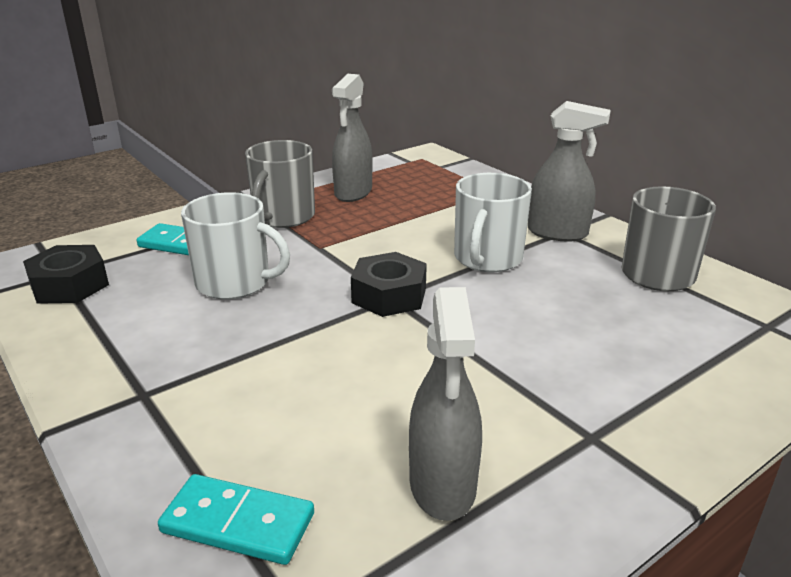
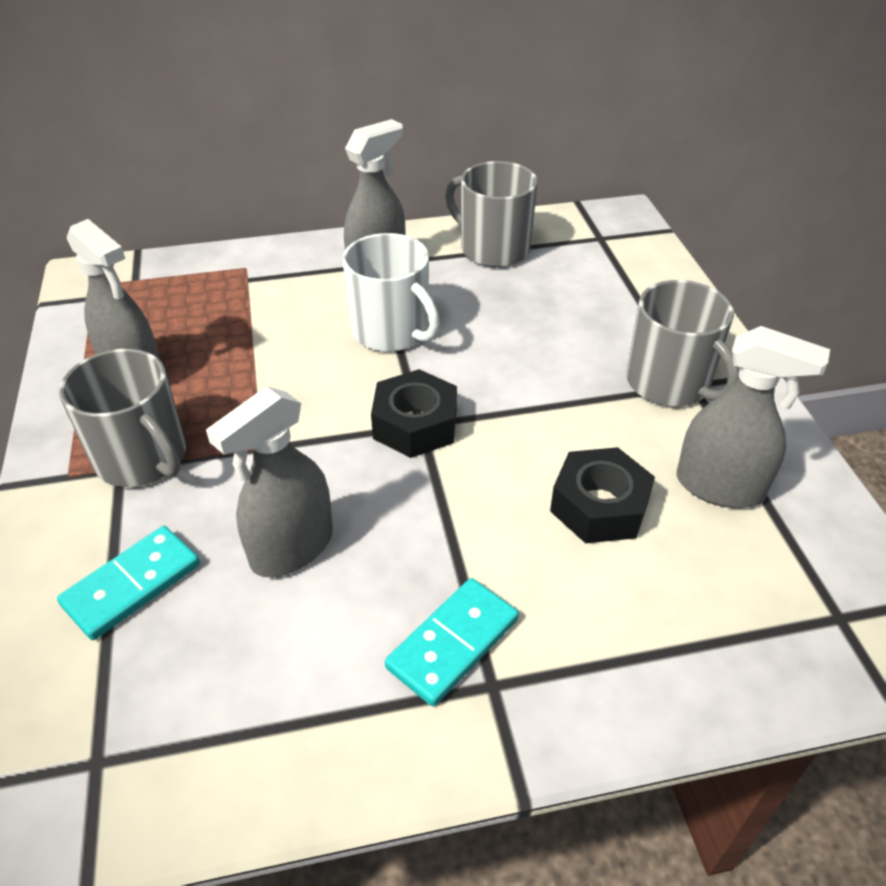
camera: 65 degrees left, 15 degrees up
(69, 285) = (153, 747): black nut -> black nut (599, 506)
(235, 283) = (291, 548): white mug -> grey spray bottle
(238, 523) = (726, 635): turquoise domino -> turquoise domino (453, 643)
(576, 419) = (669, 383): none -> grey mug

